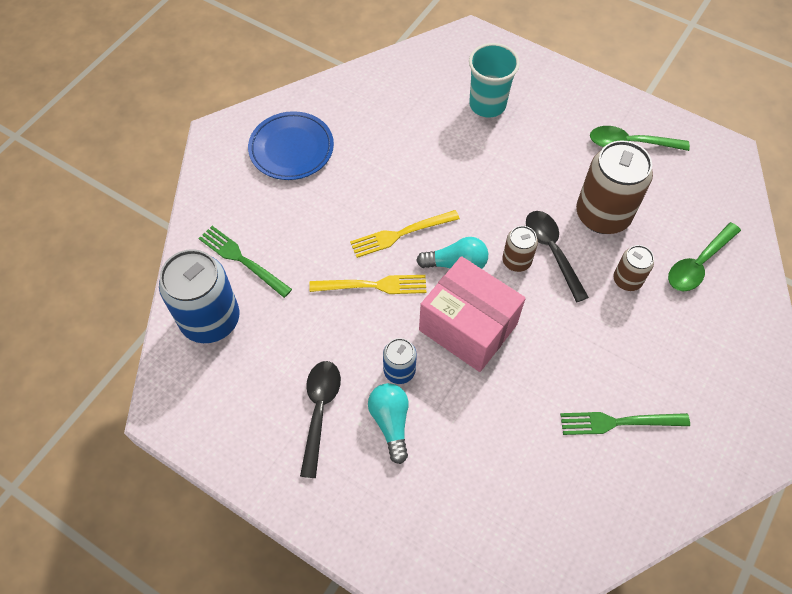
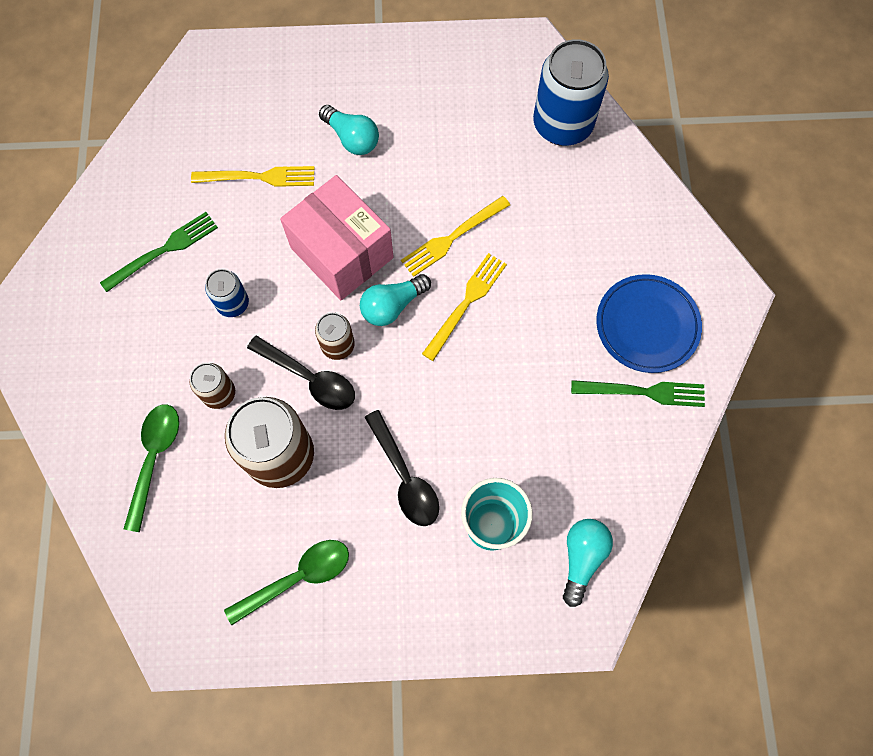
camera: 145 degrees right, 10 degrees up
(241, 259) = (587, 188): green fork -> green fork (644, 392)
(319, 411) = (414, 113): black spoon -> black spoon (405, 477)
(399, 371) = (374, 180): blue can -> blue can (233, 303)
(446, 62) = (582, 558): none -> turquoise light bulb
(468, 327) = (342, 253): pink box -> pink box turned 45 degrees clockwise
(496, 438) = (260, 177): none -> yellow fork

